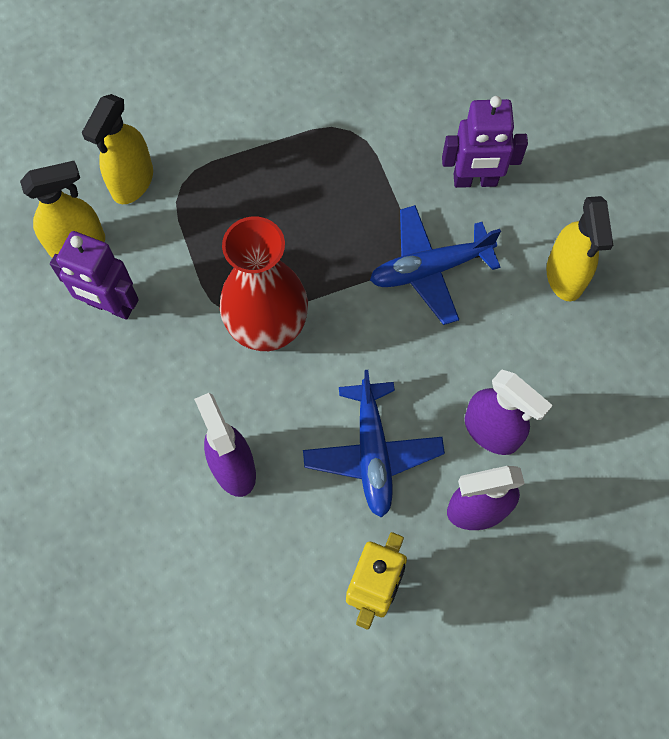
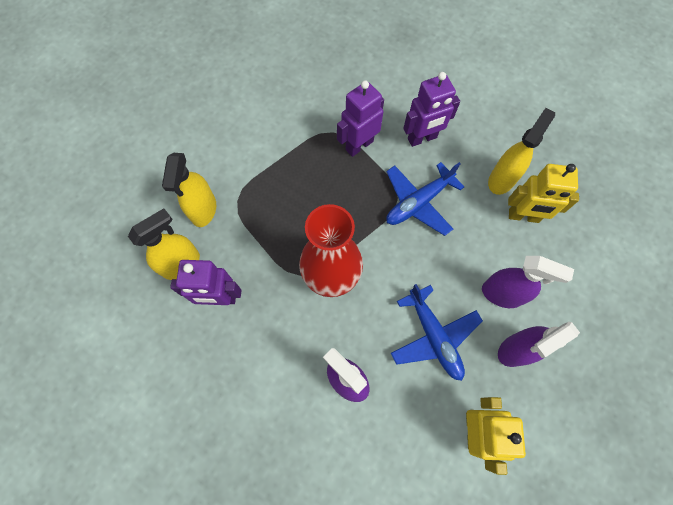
camera: 20 degrees left, 0 degrees up
(380, 161) = (359, 145): none -> purple robot
(565, 276) = (502, 179): yellow spray bottle -> yellow spray bottle turned 120 degrees counterclockwise
(572, 337) = (523, 216): none -> yellow robot

